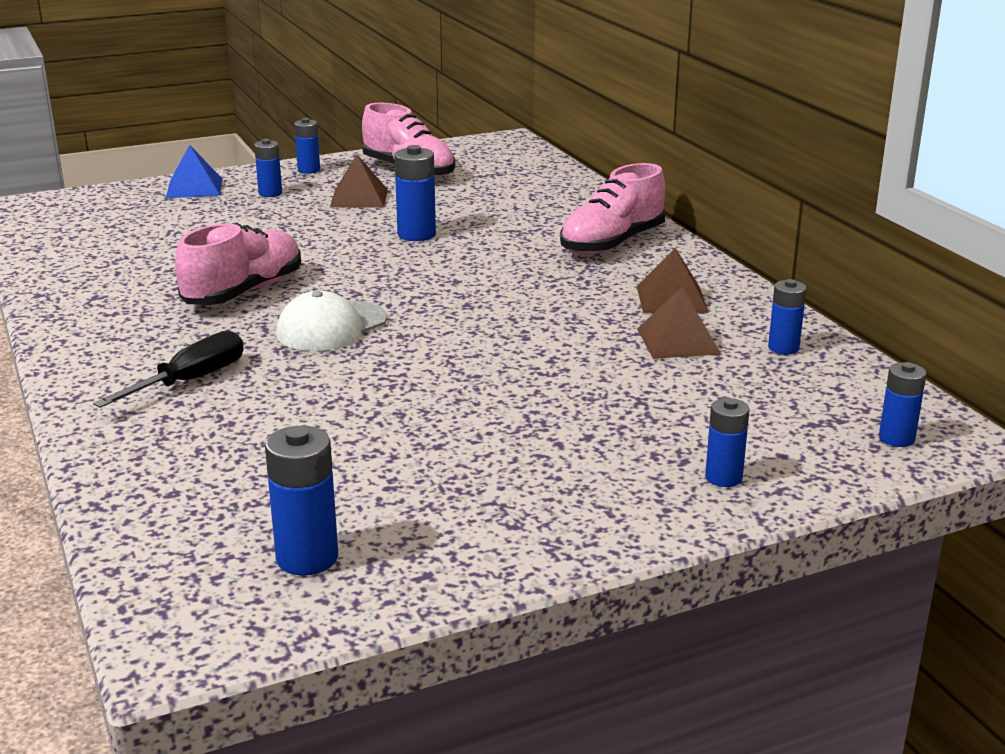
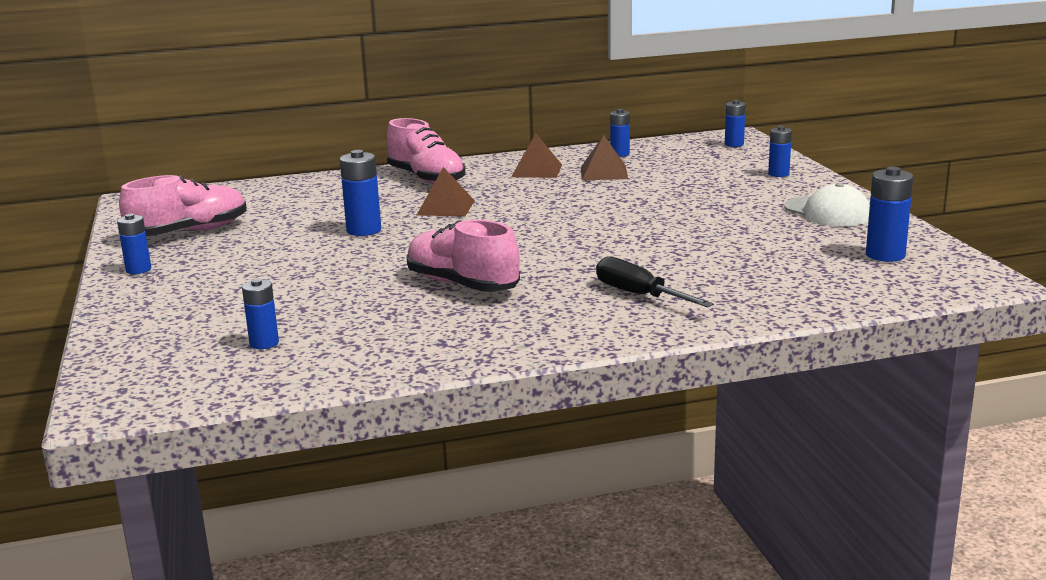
camera: 80 degrees left, 5 degrees down
(194, 188) = (142, 318): blue pyramid -> none
(270, 193) = (197, 283): blue battery -> blue battery (264, 343)
(331, 327) = (550, 255): white cap -> white cap (827, 212)
(359, 198) = (248, 249): brown pyramid -> brown pyramid (445, 207)

